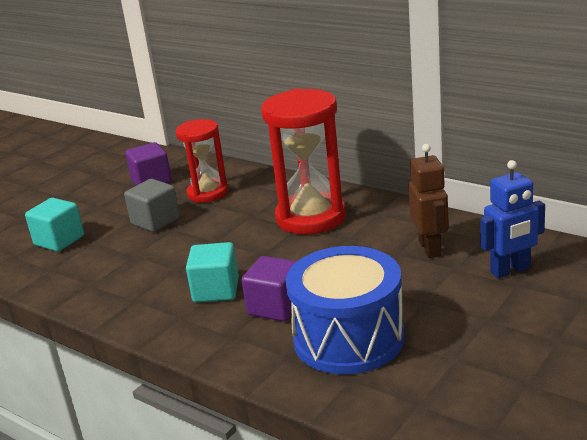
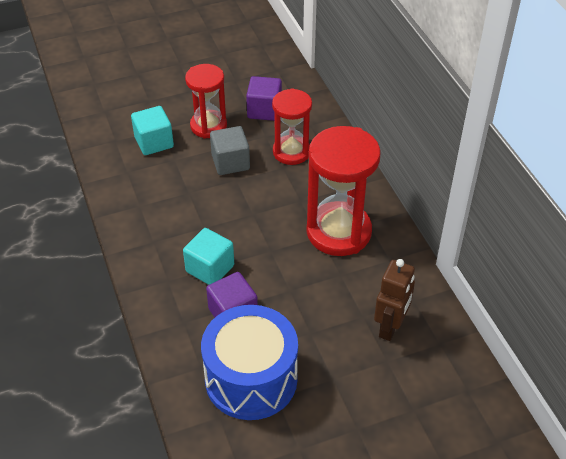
camera: 30 degrees right, 20 degrees up
(106, 210) = (208, 126): none -> red hourglass
(510, 270) = (423, 392): blue robot -> none

